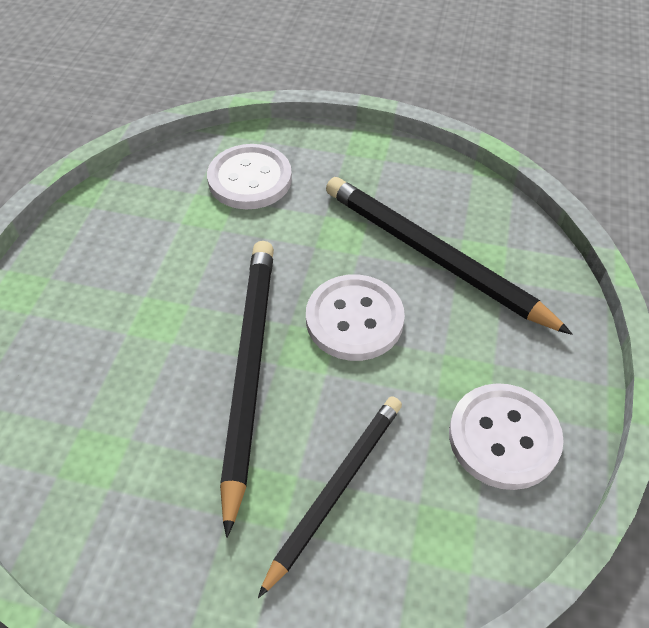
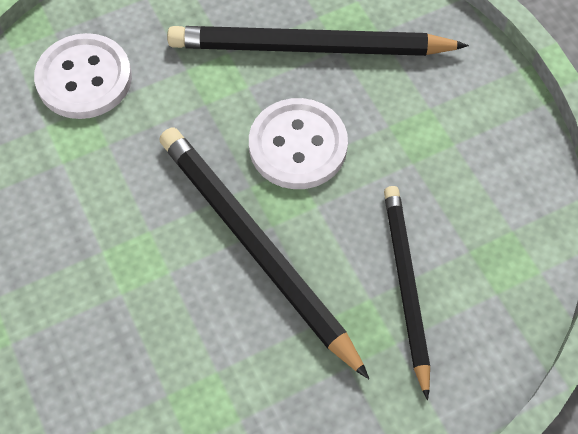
camera: 40 degrees left, 10 degrees up
(503, 437) = (483, 160): white button -> none

